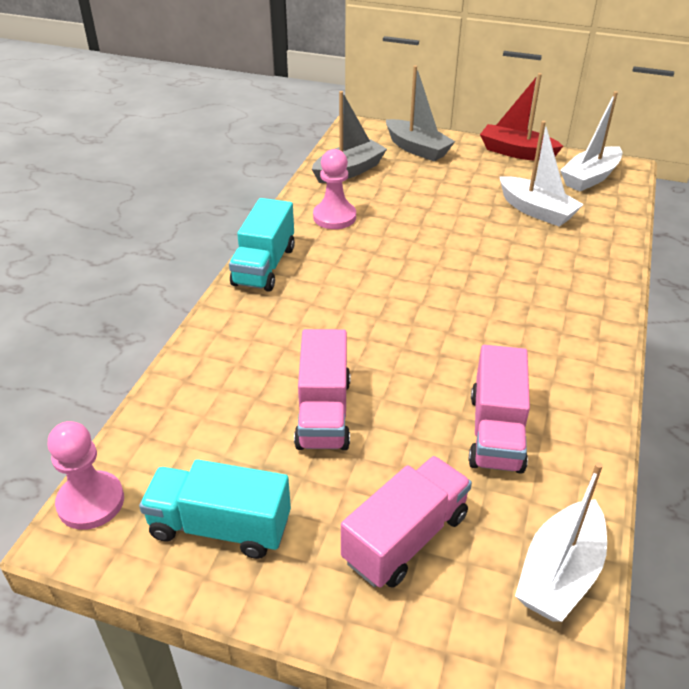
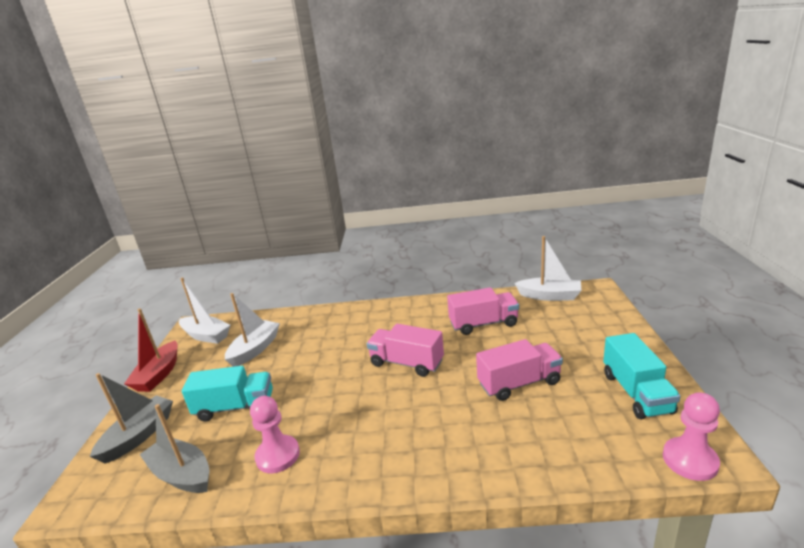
camera: 105 degrees left, 15 degrees down
(264, 266) = (374, 477): turquoise truck -> turquoise truck (235, 407)
(405, 538) = (574, 333): pink truck -> pink truck (406, 363)

